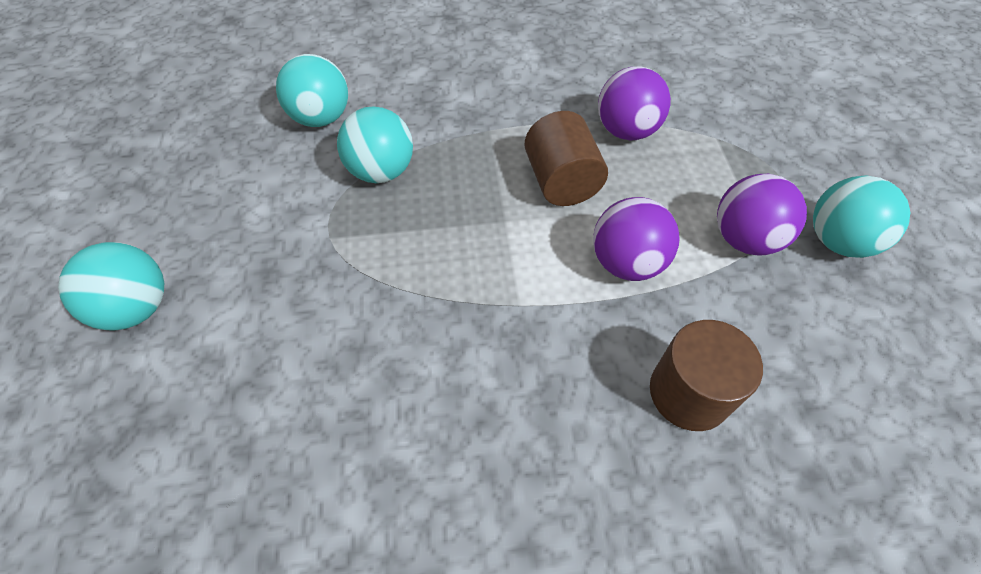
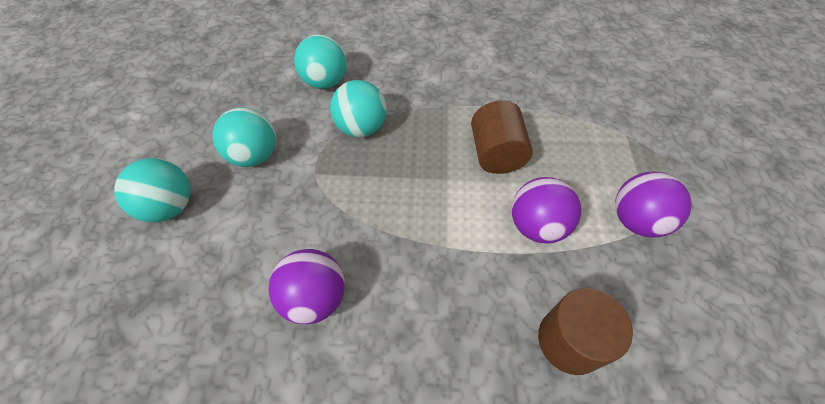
camera: 10 degrees right, 0 degrees up
(626, 130) = (554, 120): purple ball -> purple ball (315, 298)
(838, 241) = (715, 233): turquoise ball -> turquoise ball (254, 155)

